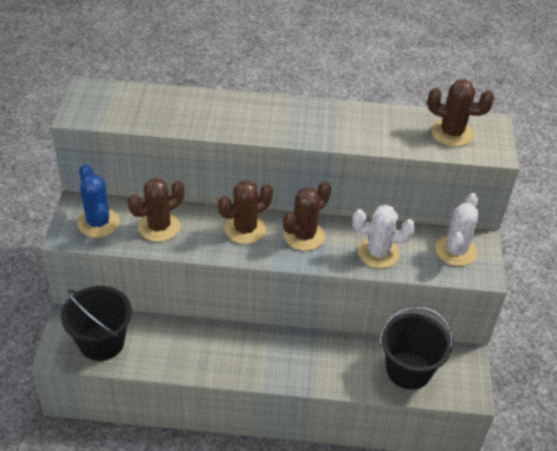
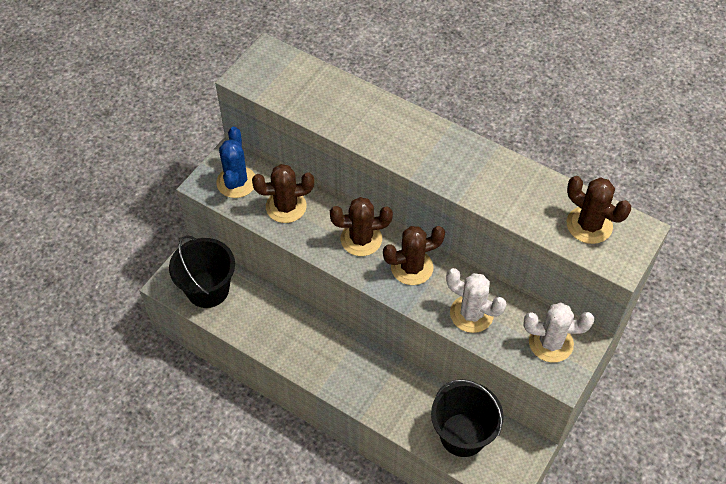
camera: 30 degrees right, 10 degrees up
(456, 251) = (551, 343): white cactus -> white cactus turned 45 degrees clockwise

